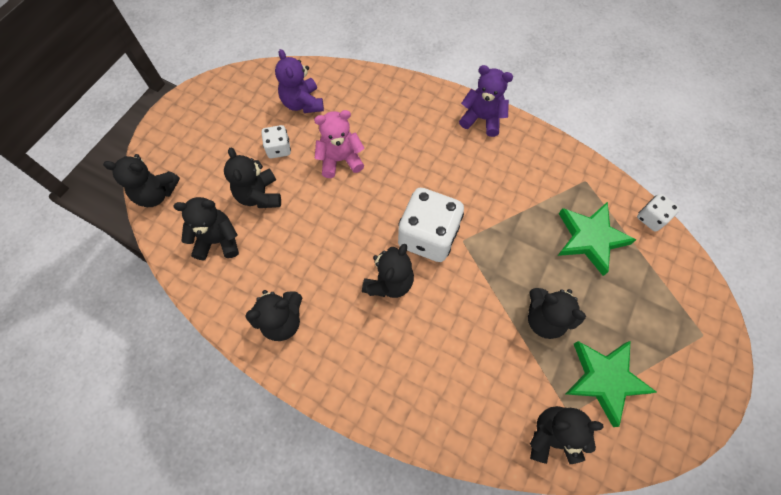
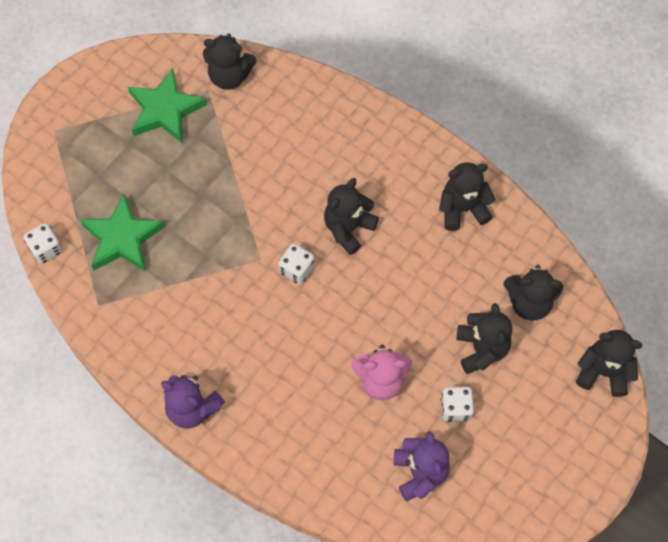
camera: 170 degrees left, 0 degrees up
(428, 236) = (296, 269): white dice -> white dice, size x0.50
(544, 318) = (201, 169): black teddy bear -> none

